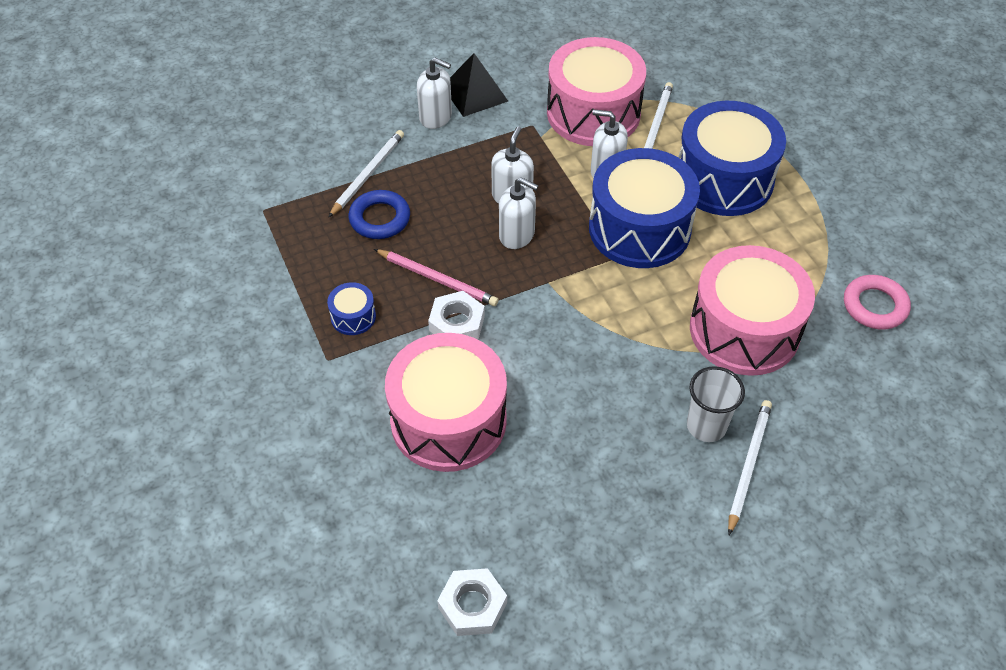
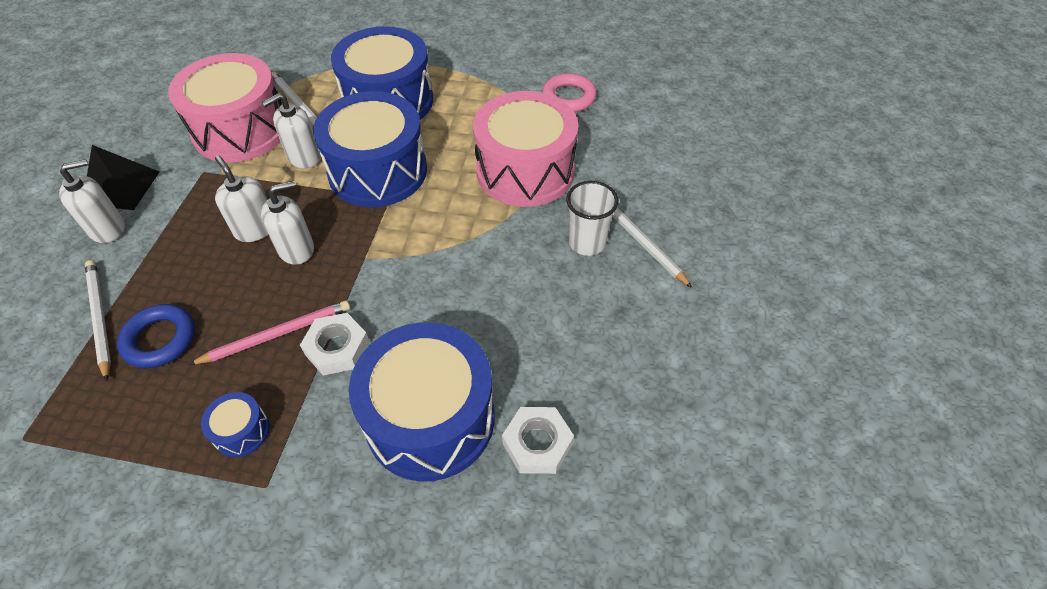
camera: 55 degrees left, 0 degrees up
(448, 420) = (430, 418): pink drum -> blue drum
(472, 605) = (633, 518): white nut -> white nut (537, 443)

